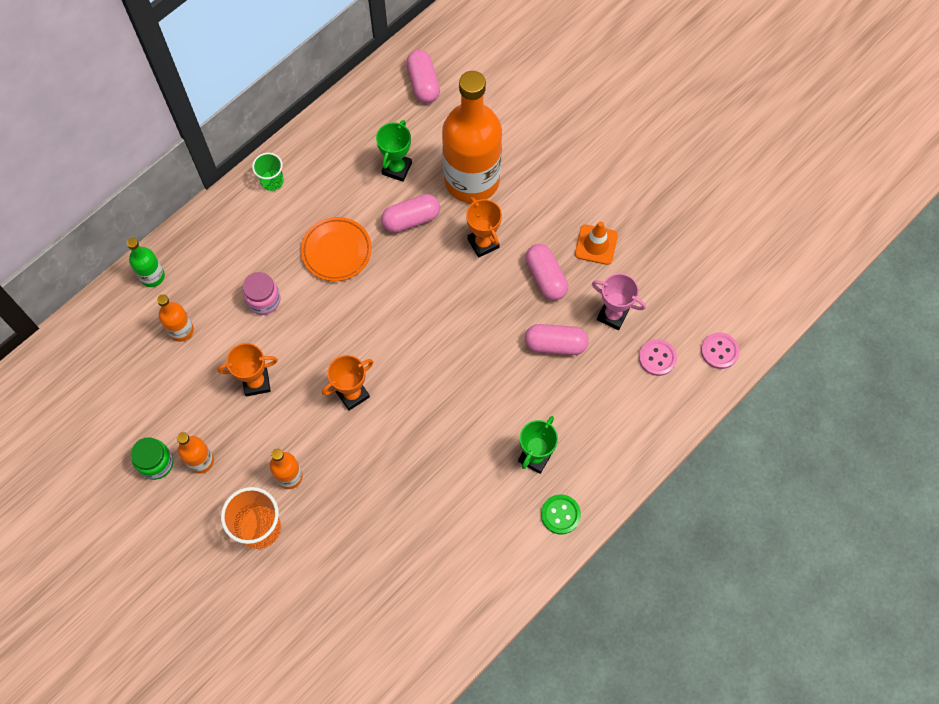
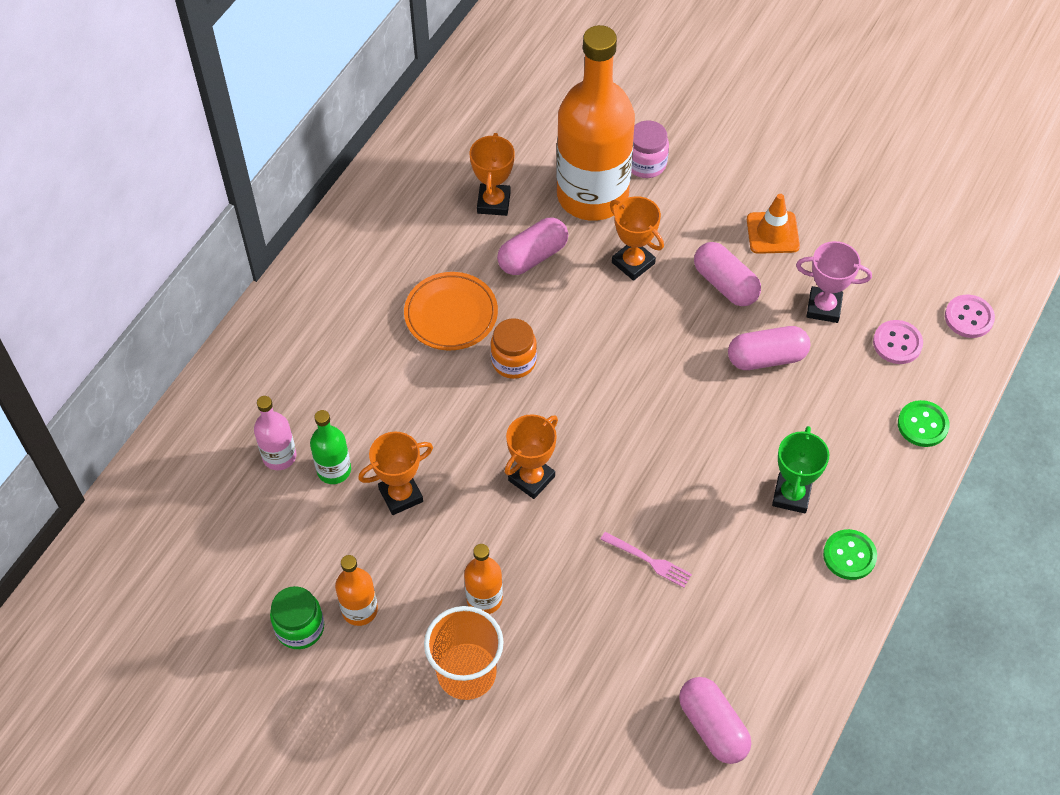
camera: 15 degrees left, 10 degrees down
(152, 276) = (219, 400): green bottle -> green bottle (334, 470)
(181, 330) = (279, 456): orange bottle -> pink bottle
(264, 300) = (376, 394): pink jar -> pink jar (646, 163)
(272, 181) = (339, 252): green cup -> none
(370, 299) = (513, 361): none -> orange jar
(397, 168) = (493, 202): green trophy -> orange trophy
(414, 479) = (648, 560): none -> pink fork
(423, 83) = (492, 100): pink capsule -> pink capsule (712, 727)
(652, 428) = (922, 425): none -> green button

